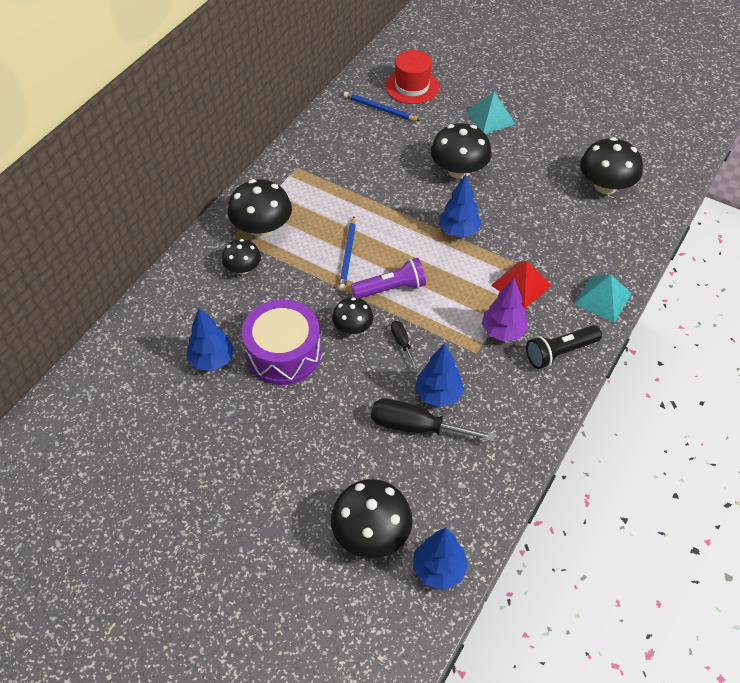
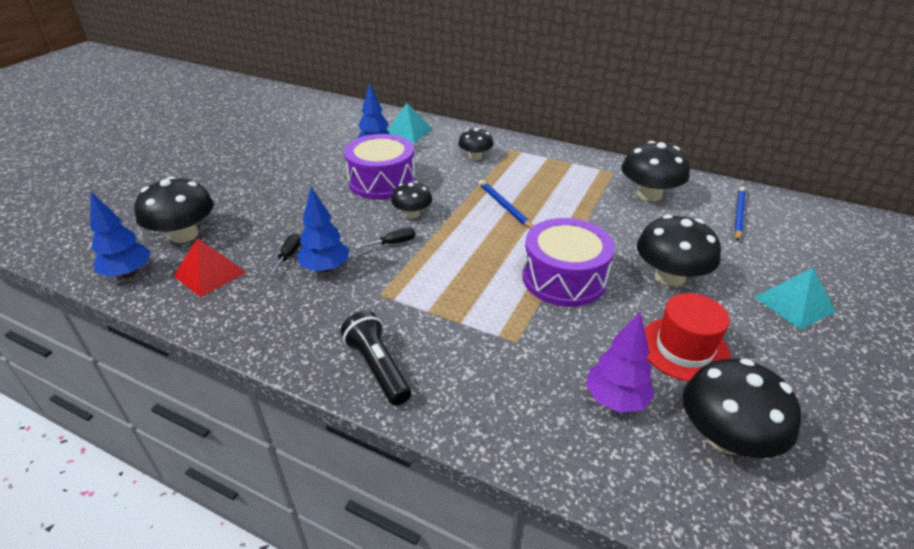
camera: 85 degrees right, 15 degrees down
(262, 228) = (526, 161): black mushroom -> black mushroom (649, 194)
(348, 255) = (504, 206): blue pencil -> blue pencil turned 60 degrees clockwise
(391, 288) = (465, 234): purple flashlight -> none
(412, 86) = (800, 236): red hat -> red hat (684, 349)
(416, 427) = (289, 255): black screwdriver -> black screwdriver, size x0.50
(458, 231) = (564, 278): blue tree -> purple drum
(503, 332) = (410, 315): purple tree -> purple tree (615, 399)
(521, 285) = (487, 332): red pyramid -> red pyramid (209, 274)
(602, 298) = (476, 419): turquoise pyramid -> turquoise pyramid (408, 132)

